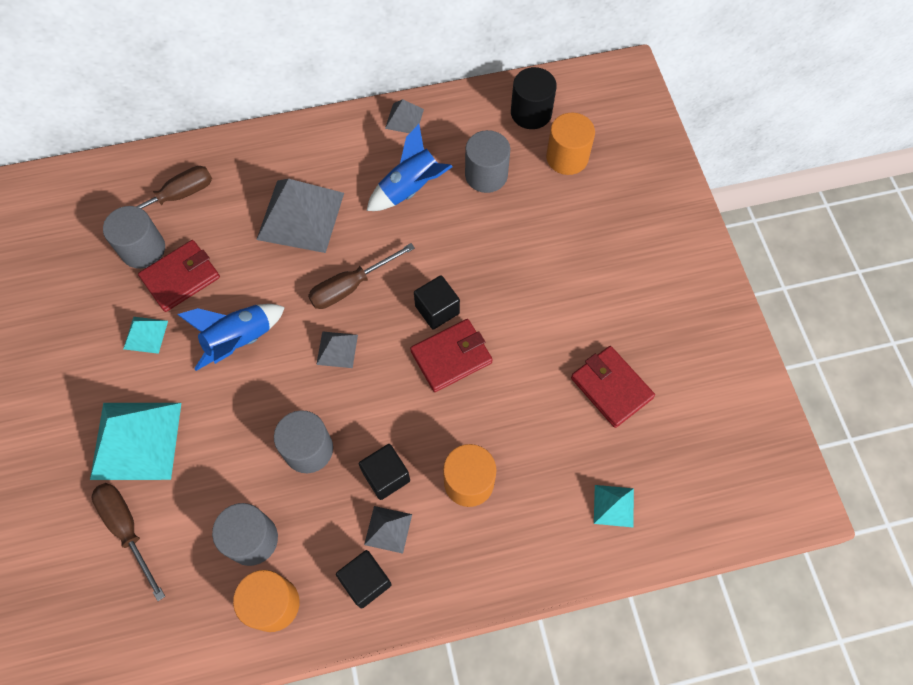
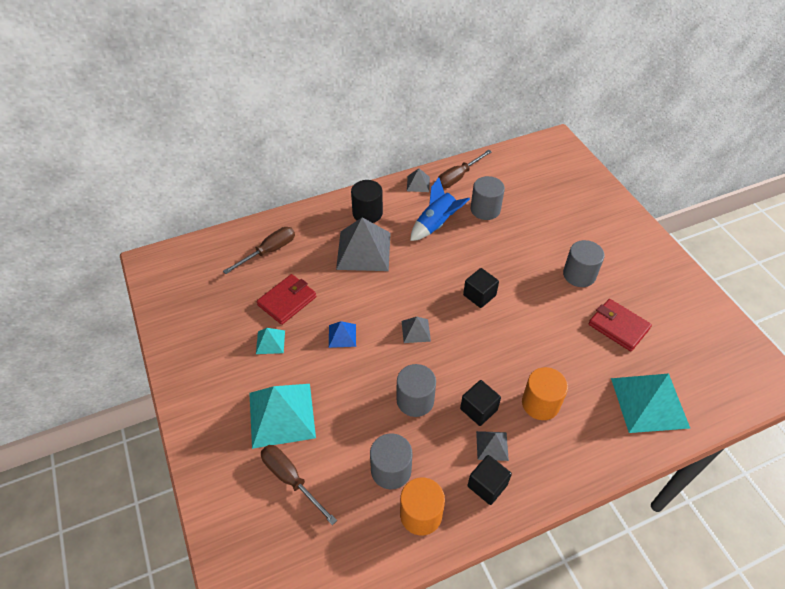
camera: 10 degrees left, 15 degrees down
(143, 249) = (254, 287): grey cylinder -> grey cylinder (579, 275)
(239, 340) = (342, 335): blue rocket -> blue pyramid
(351, 286) = (413, 289): brown screwdriver -> brown screwdriver (458, 177)
(451, 357) = (499, 323): red wallet -> none
(531, 113) = (502, 170): black cylinder -> black cylinder (367, 213)
(567, 157) = (536, 192): orange cylinder -> none
(614, 506) = (649, 402): turquoise pyramid -> turquoise pyramid, size x2.09

